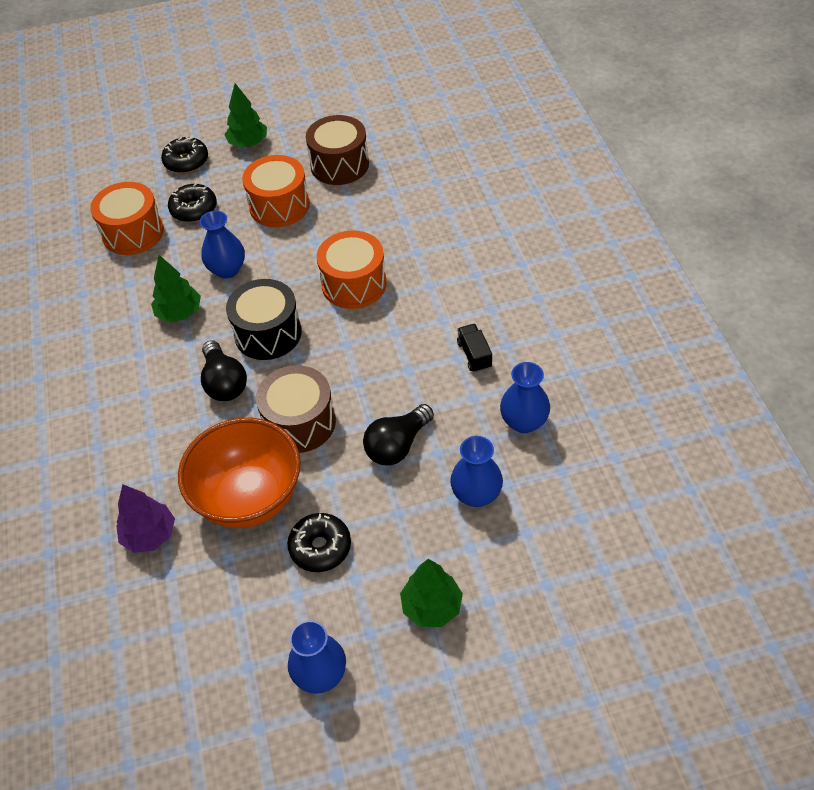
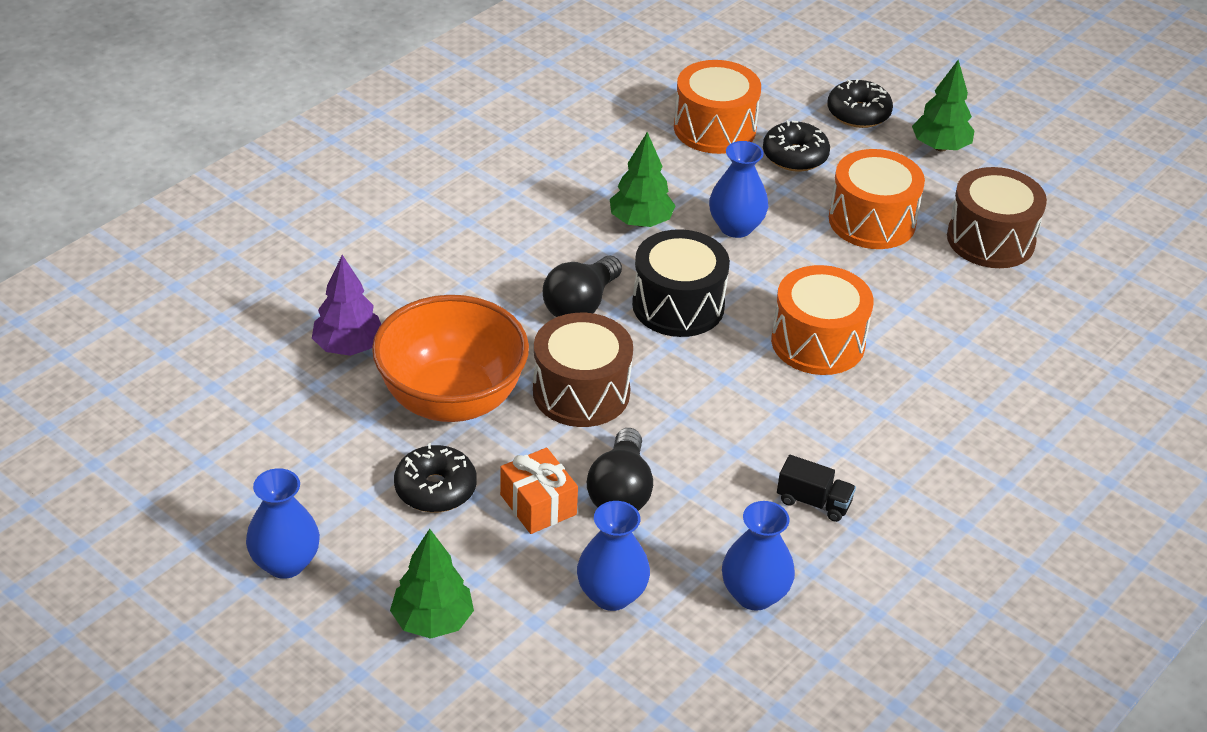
camera: 50 degrees right, 10 degrees down
(376, 496) = (538, 504): none -> orange gift
(397, 445) = (620, 491): black light bulb -> black light bulb turned 90 degrees counterclockwise
(474, 355) = (813, 502): black truck -> black truck turned 75 degrees clockwise

